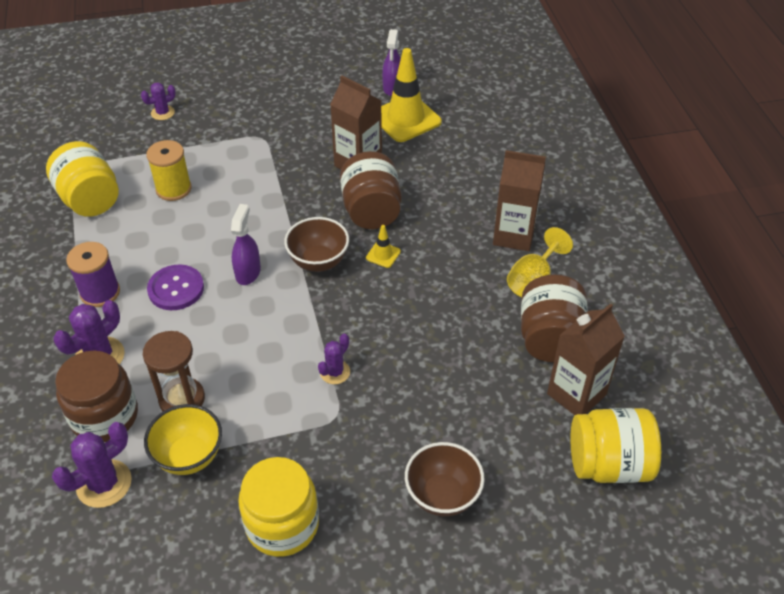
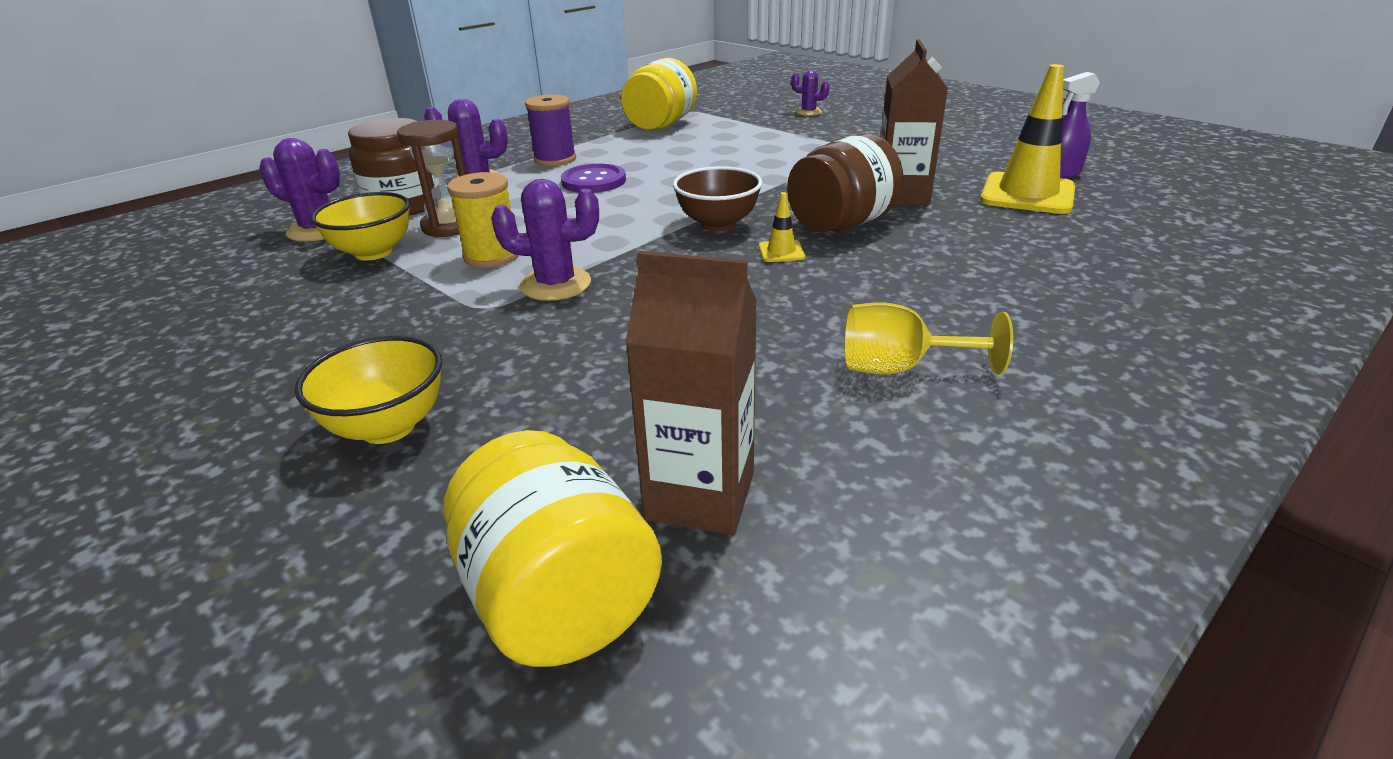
camera: 60 degrees right, 15 degrees down
(173, 189) = (721, 143): yellow spool -> yellow spool (492, 256)
(248, 272) = (655, 200): purple spray bottle -> none
(282, 524) = (294, 328): yellow jar -> none
(335, 372) = (555, 284): purple cactus -> purple cactus, size x1.64
(442, 495) = (388, 427): brown bowl -> yellow bowl
(513, 235) = (963, 323): brown carton -> none
(550, 338) = (797, 424): brown jar -> none

